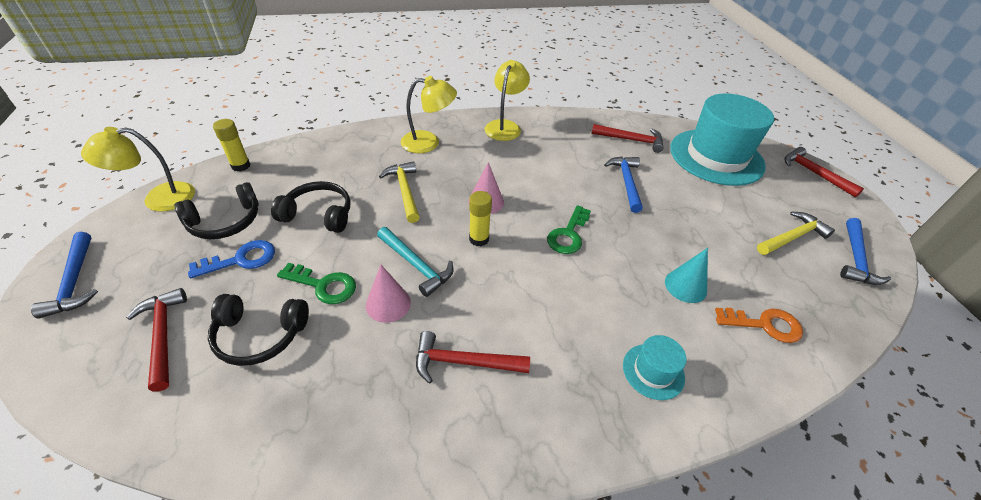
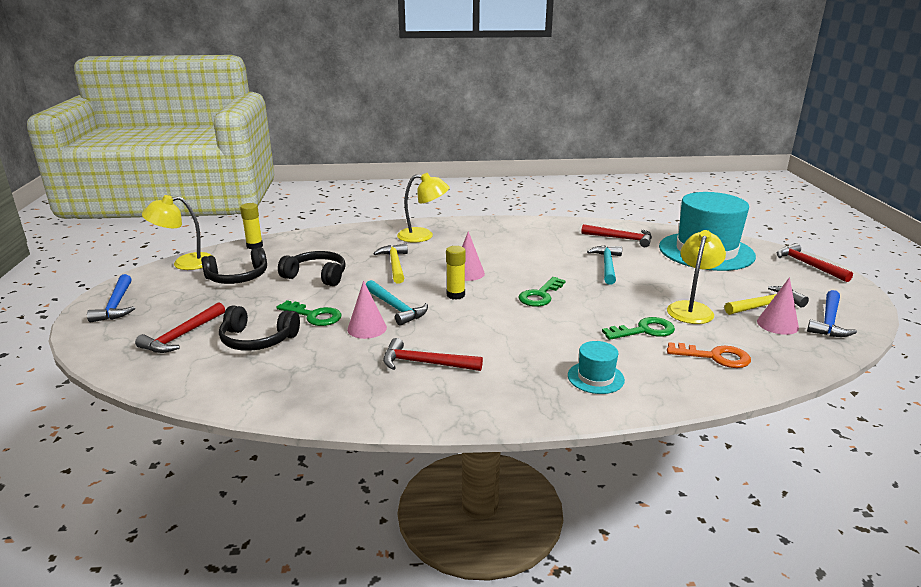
camera: 10 degrees right, 20 degrees down
(163, 335) = (181, 336): red hammer -> red hammer turned 135 degrees counterclockwise
(241, 259) = (248, 299): blue key -> none
(505, 126) = (498, 227): yellow lamp -> yellow lamp (691, 308)
(626, 182) = (607, 265): blue hammer -> turquoise hammer
(685, 286) = (644, 330): turquoise cone -> green key
(810, 267) = (777, 324): none -> pink cone

